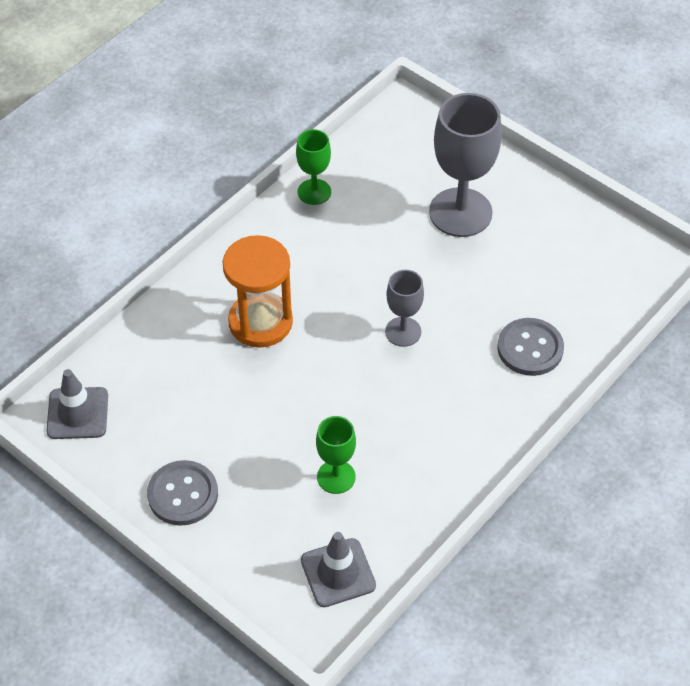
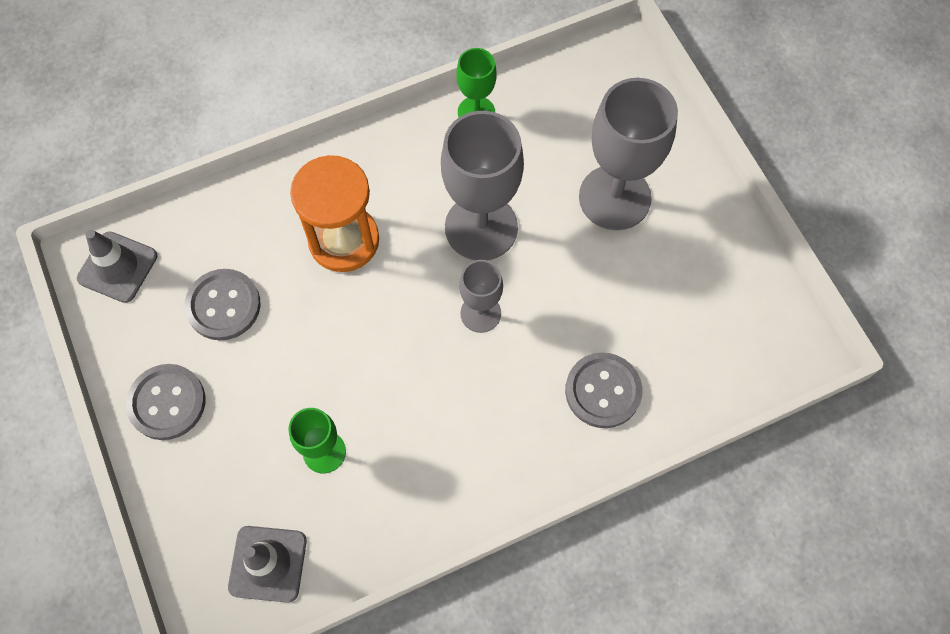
camera: 25 degrees right, 15 degrees up
(187, 406) = (223, 305): none -> grey button
(367, 272) = (481, 227): none -> grey goblet

